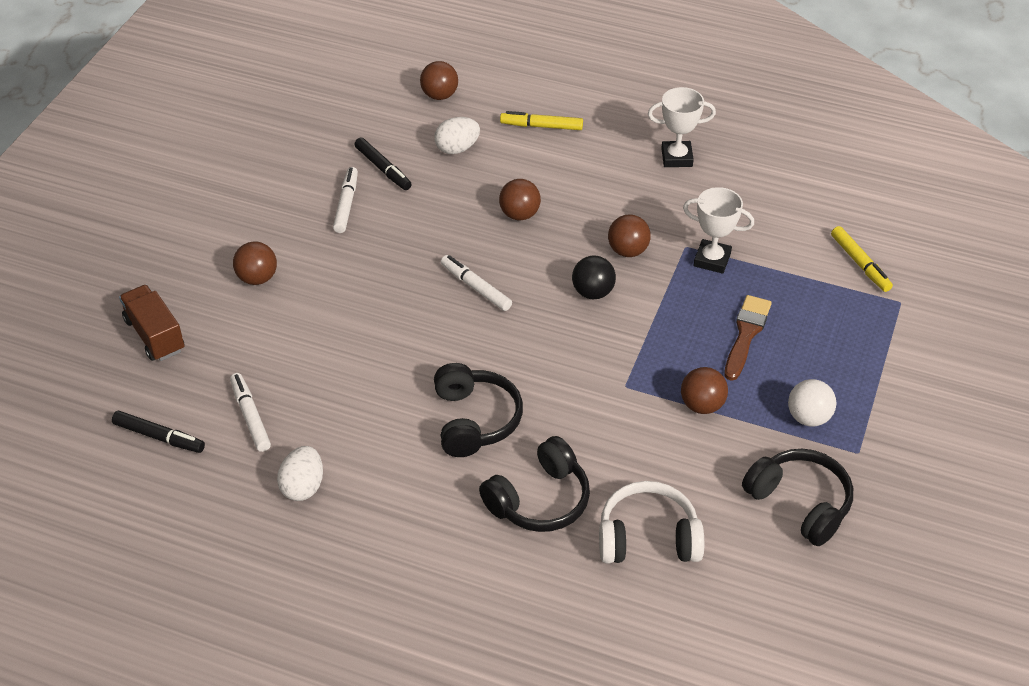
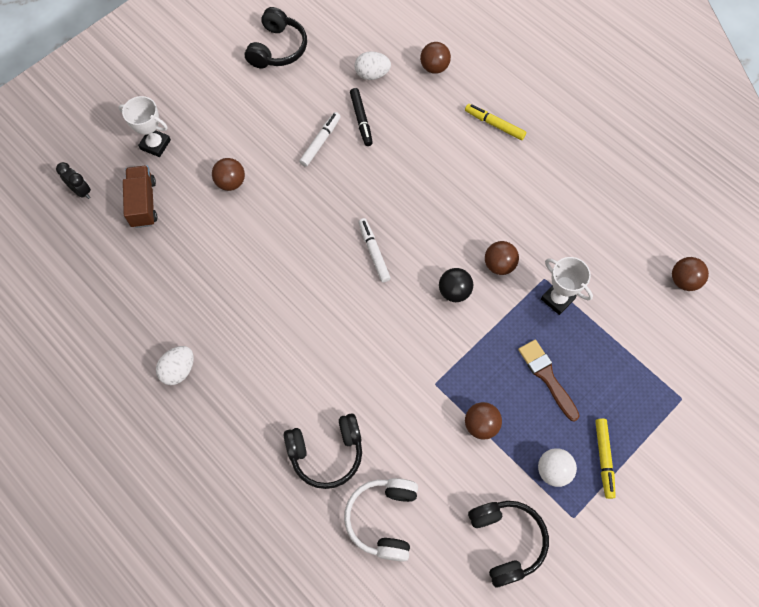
camera: 25 degrees right, 20 degrees up
(62, 350) = (81, 191): none -> black clock
(159, 437) = (108, 288): black marker -> none
(250, 416) = (172, 297): white marker -> none
(457, 148) = (422, 121): white egg -> white egg (372, 74)
(474, 420) = (316, 366): black headphones -> black headphones (277, 48)
(519, 214) = (437, 200): brown ball -> brown ball (683, 280)
(648, 538) = (384, 519): white headphones -> white headphones turned 105 degrees counterclockwise
(676, 157) = (581, 193): white trophy -> white trophy (155, 144)
(746, 334) = (547, 377): brown brush -> brown brush turned 75 degrees counterclockwise
(860, 264) = (669, 350): yellow marker -> yellow marker (603, 459)

